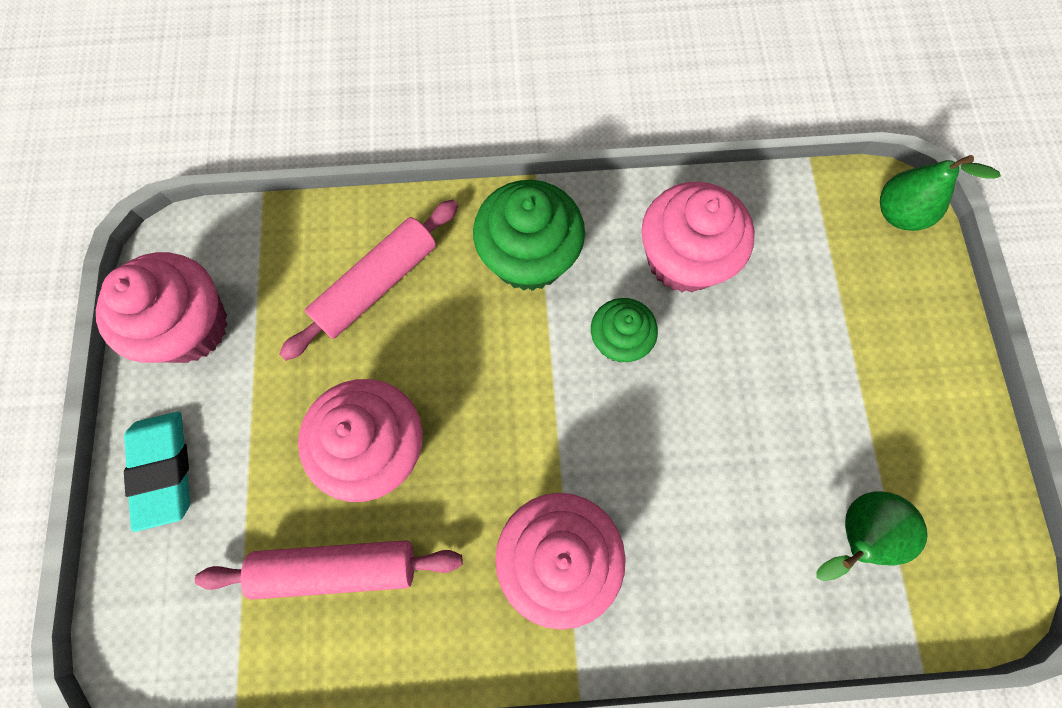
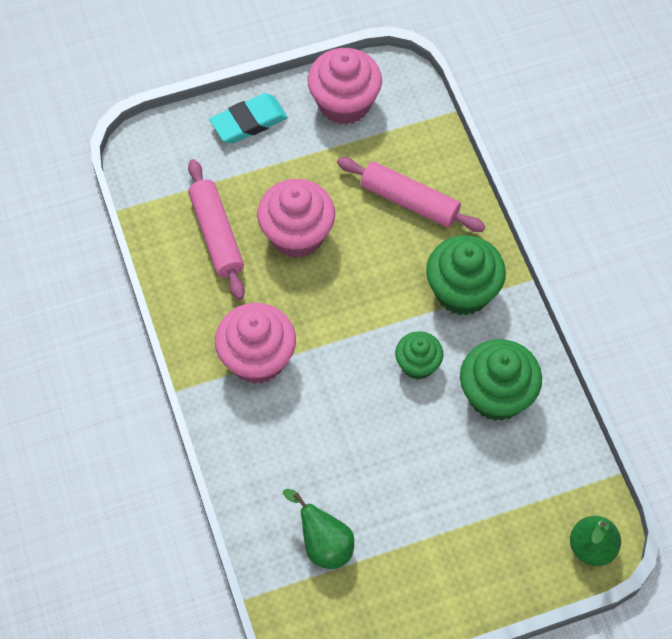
camera: 75 degrees right, 10 degrees down
(683, 259) = (496, 395): pink cupcake -> green cupcake

